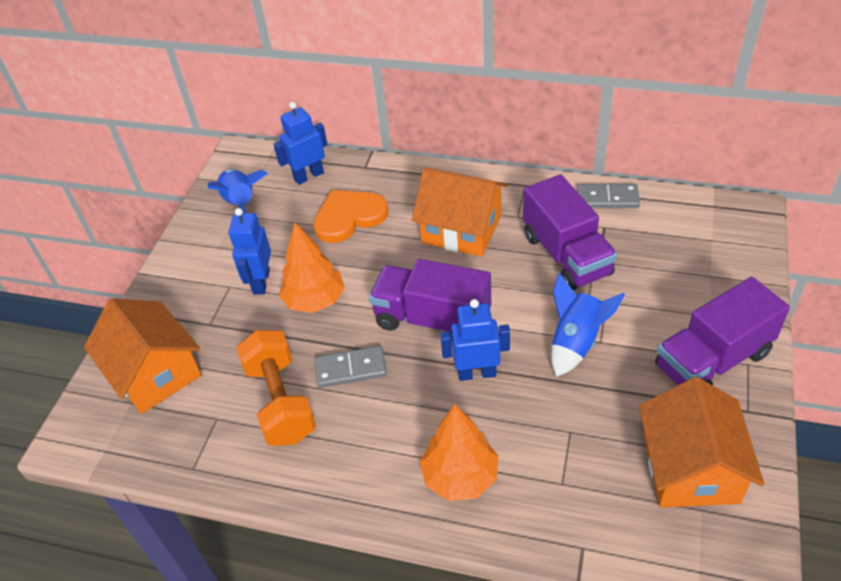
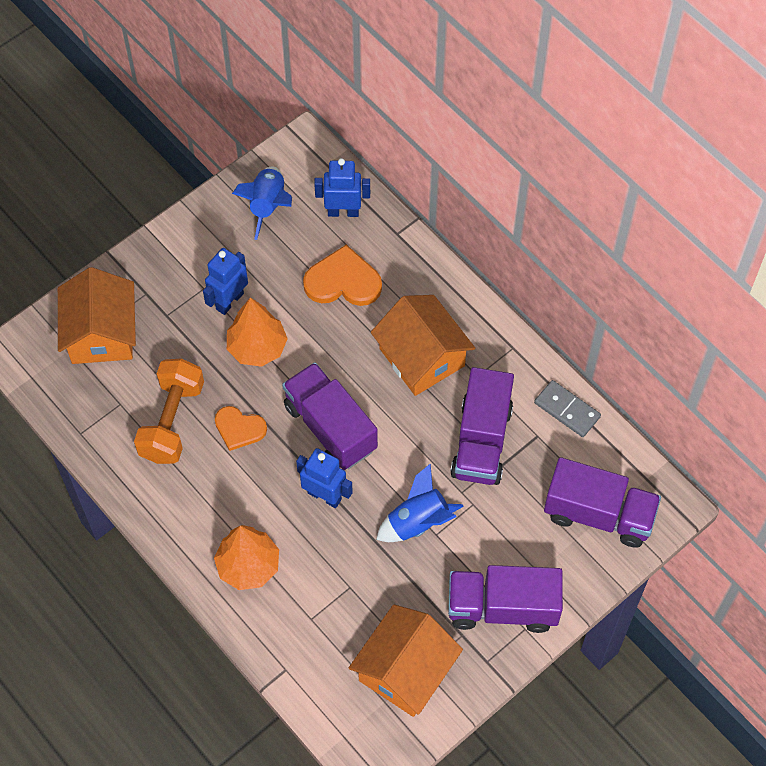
camera: 30 degrees right, 15 degrees up
(351, 369) = (239, 428): grey domino -> orange heart
(707, 248) = (598, 514): none -> purple truck

